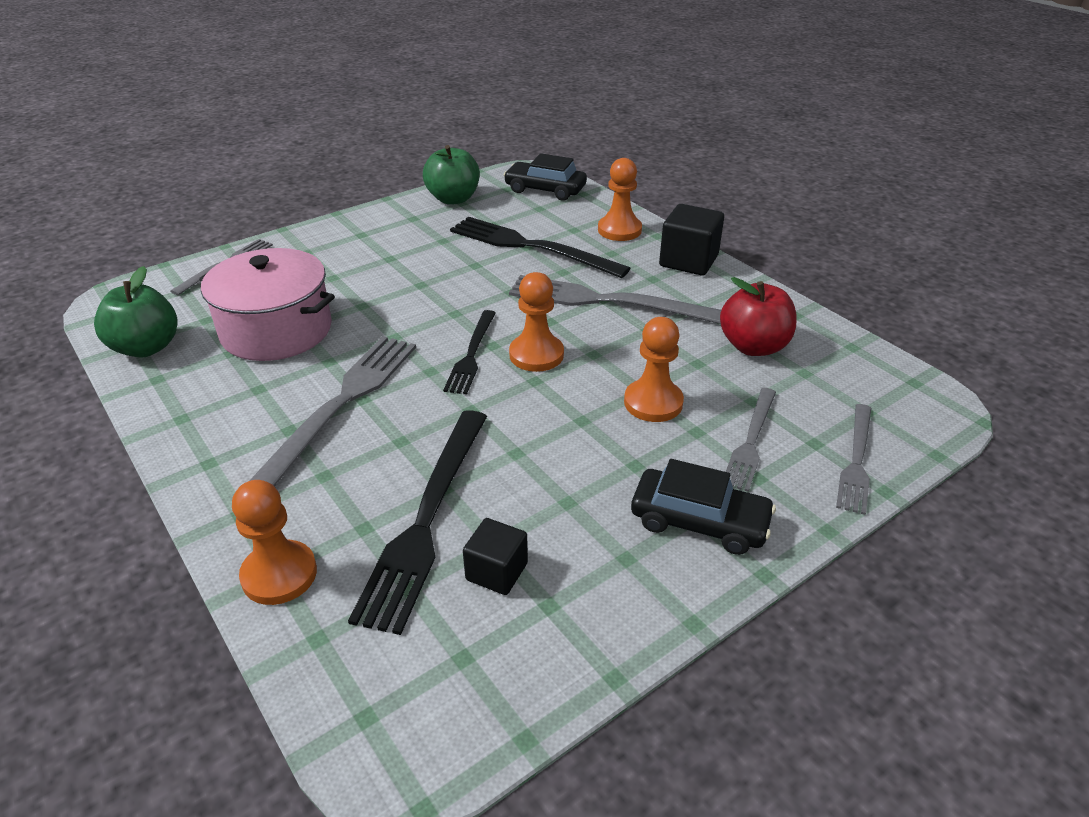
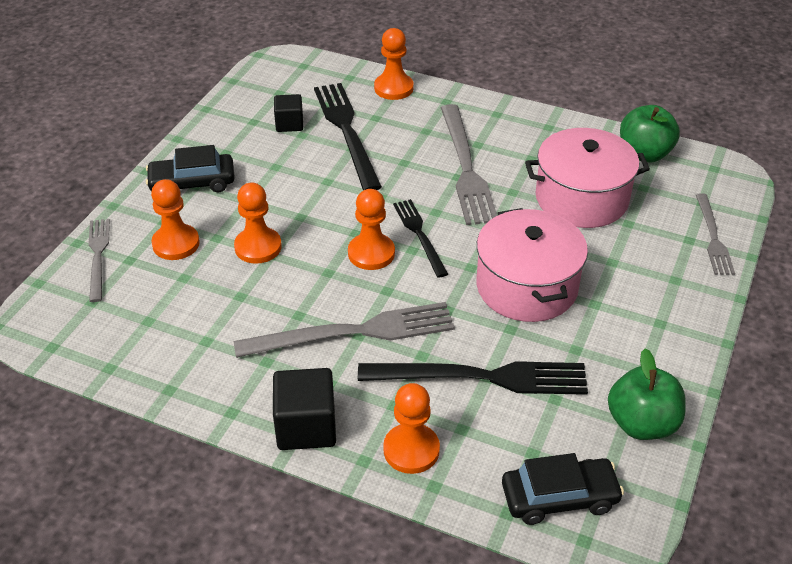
camera: 150 degrees right, 5 degrees up
(426, 284) = (526, 286): none -> pink pot
(751, 441) = (176, 244): grey fork -> orange pawn
(753, 346) = (199, 331): red apple -> none

